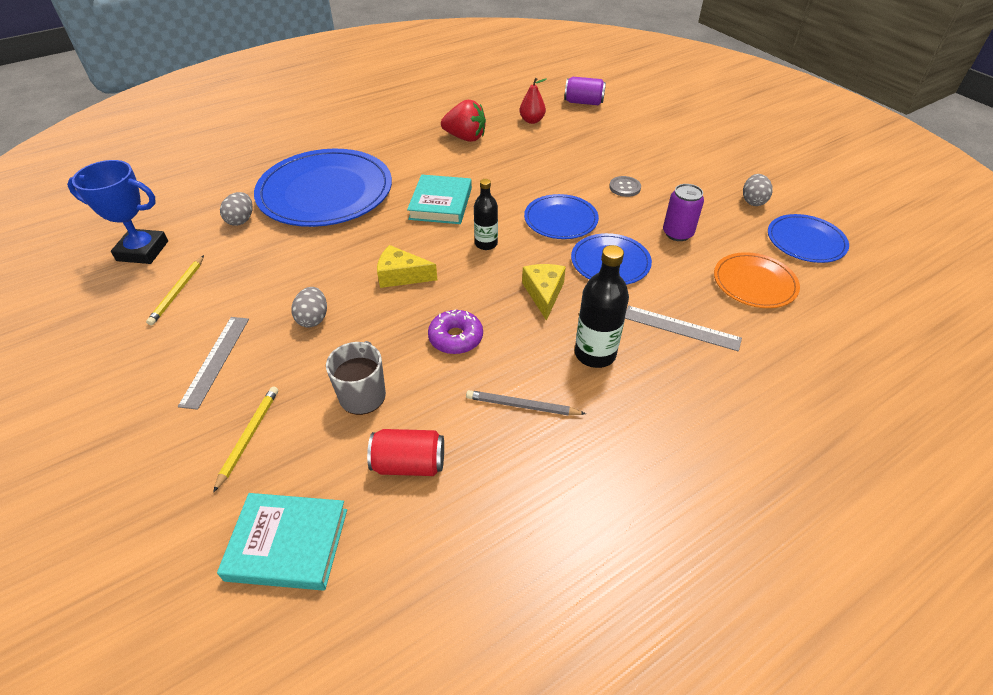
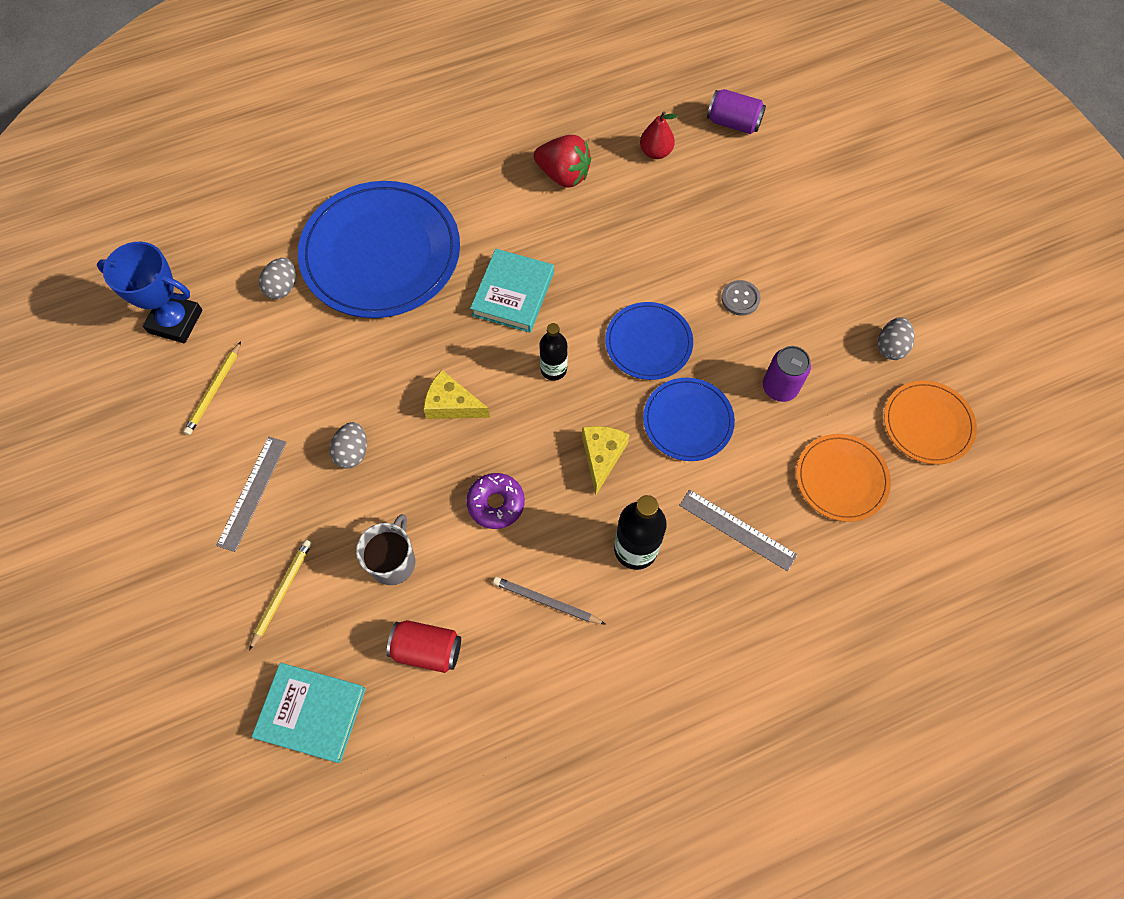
camera: 10 degrees right, 20 degrees up
(806, 241) = (928, 424): blue plate -> orange plate

